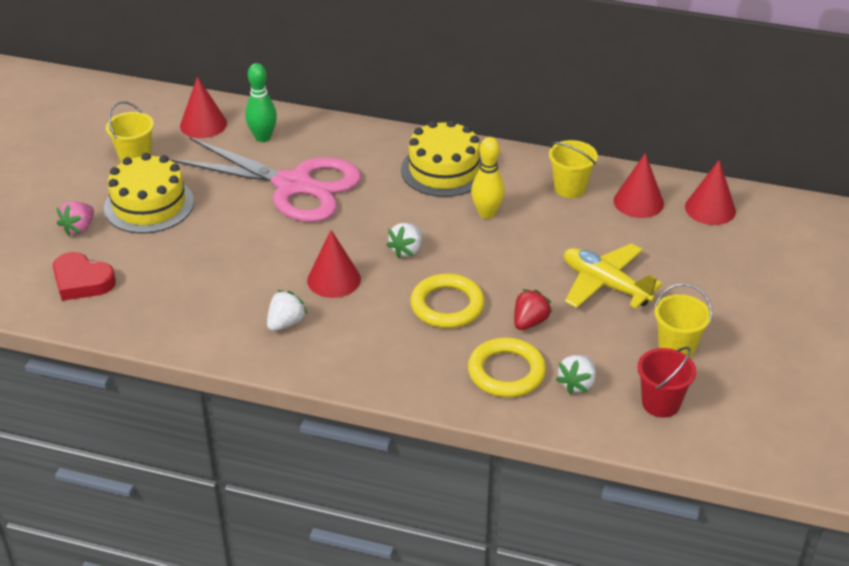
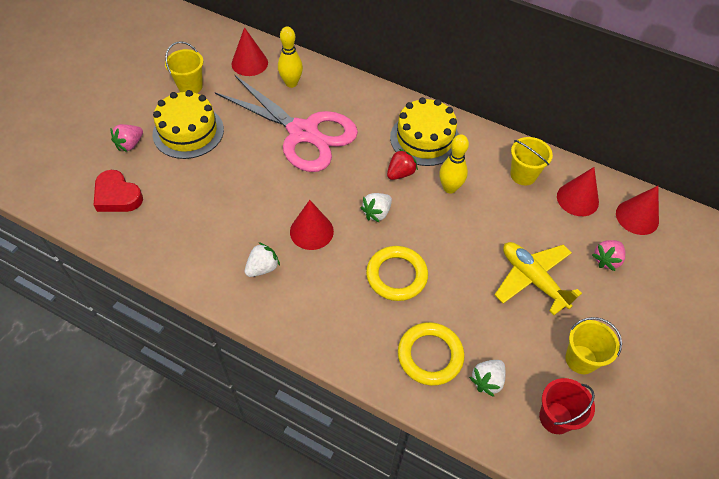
camera: 10 degrees right, 15 degrees up
(263, 137) = (291, 83): green bowling pin -> yellow bowling pin
(529, 322) = (461, 306): red strawberry -> red strawberry (400, 173)
(684, 254) = (606, 260): none -> pink strawberry

